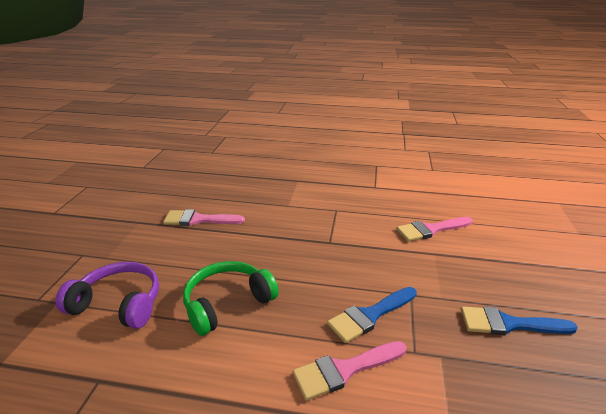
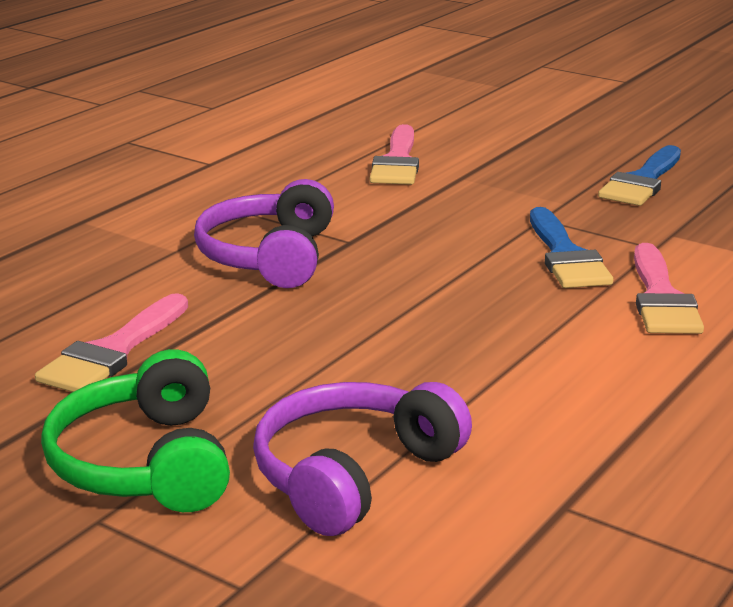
camera: 65 degrees left, 5 degrees down
(227, 303) = (446, 360): green headphones -> green headphones (145, 463)
(298, 227) = (269, 256): none -> purple headphones

